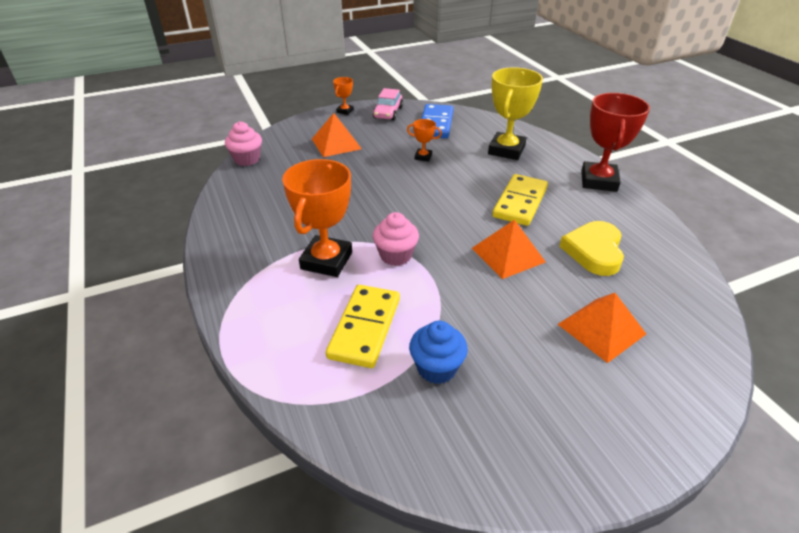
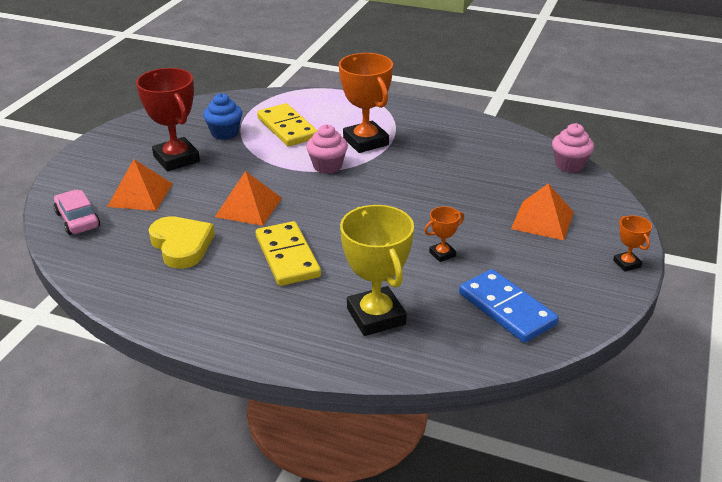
camera: 135 degrees right, 5 degrees down
(388, 113) = (584, 292): pink car -> pink car (78, 220)
(598, 181) = (232, 331): red trophy -> red trophy (176, 159)

